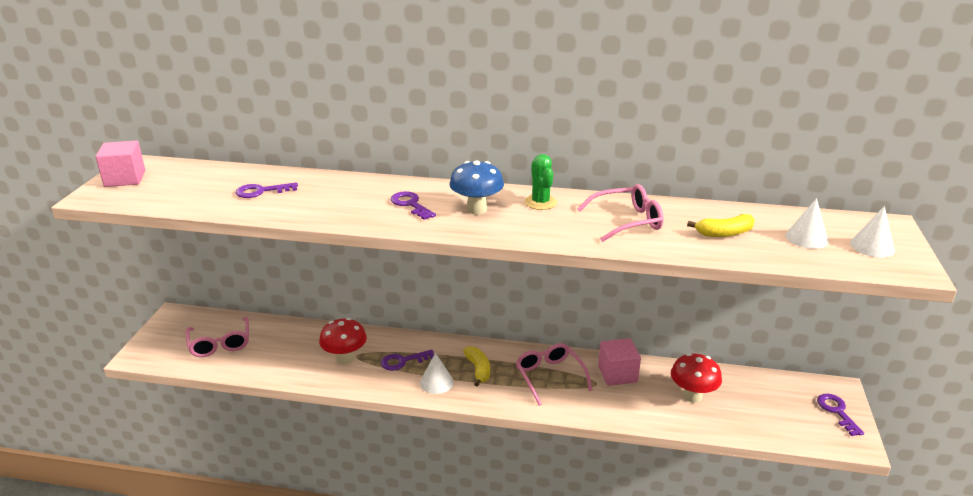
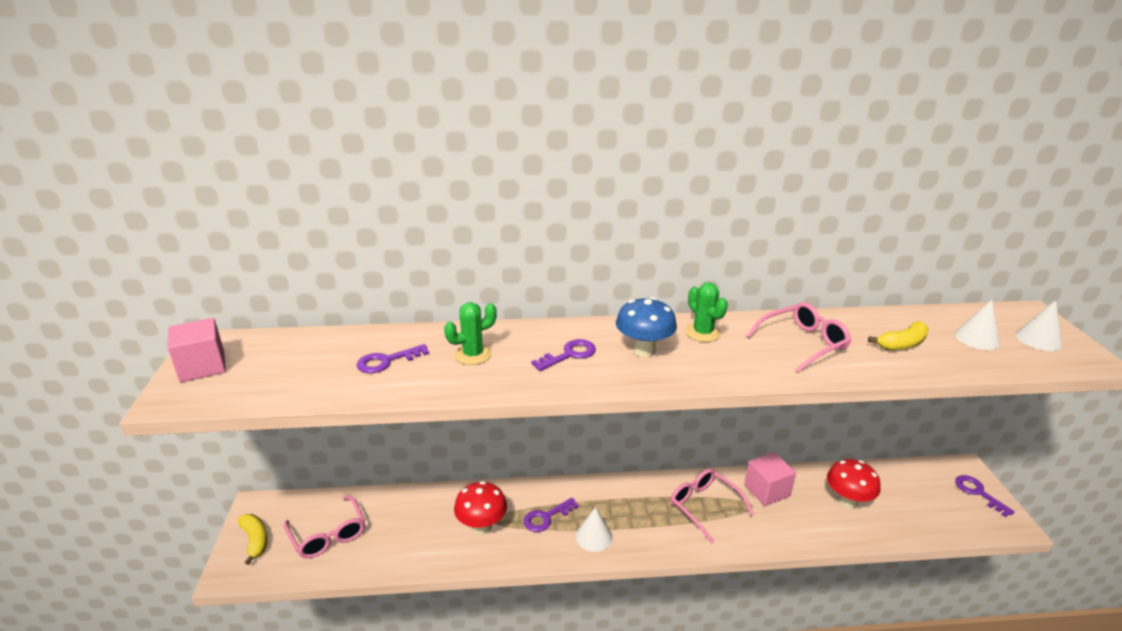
camera: 15 degrees left, 0 degrees up
(331, 195) = (473, 354): none -> green cactus
(410, 204) = (569, 355): purple key -> purple key turned 105 degrees clockwise
(478, 370) = (629, 512): yellow banana -> yellow banana (255, 540)

